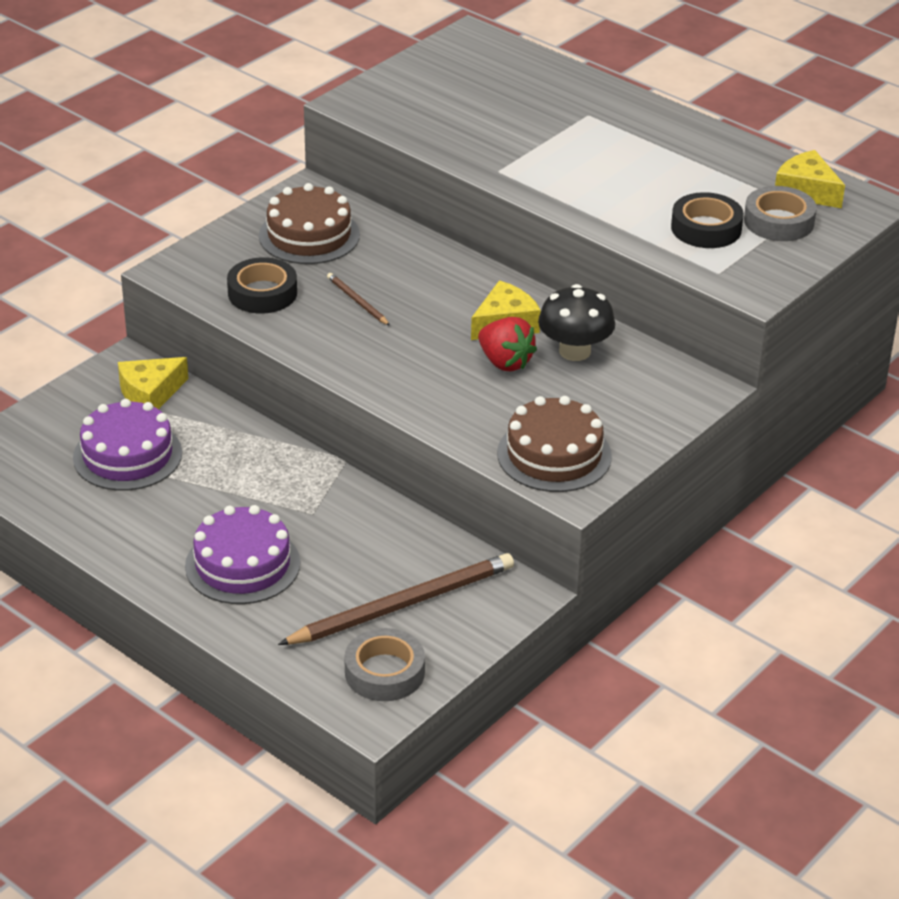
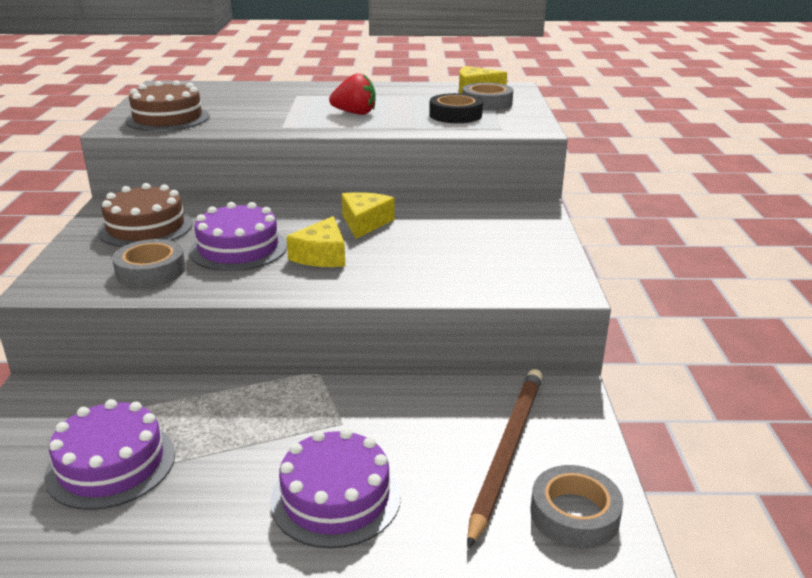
camera: 40 degrees left, 10 degrees down
(150, 393) = (82, 404): yellow cheese -> yellow cheese (321, 255)
(262, 293) = (151, 271): black tape -> grey tape
(357, 301) = (238, 248): brown pencil -> purple cake
(505, 362) = (398, 241): red strawberry -> red strawberry (355, 113)
(554, 455) = (518, 275): brown cake -> brown cake (168, 118)
(574, 351) = (432, 219): black mushroom -> none

